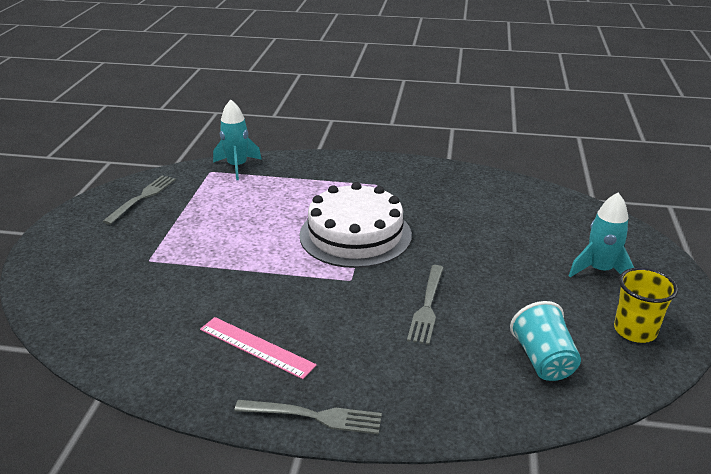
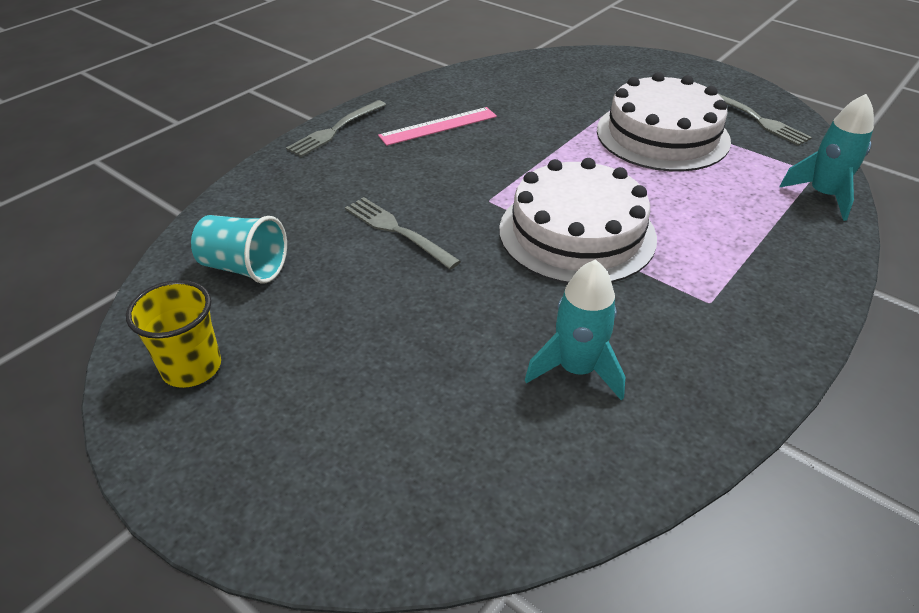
camera: 120 degrees right, 10 degrees up
(194, 230) = (662, 135): none -> white cake
(599, 270) = (311, 419): turquoise rocket -> turquoise rocket (576, 369)

